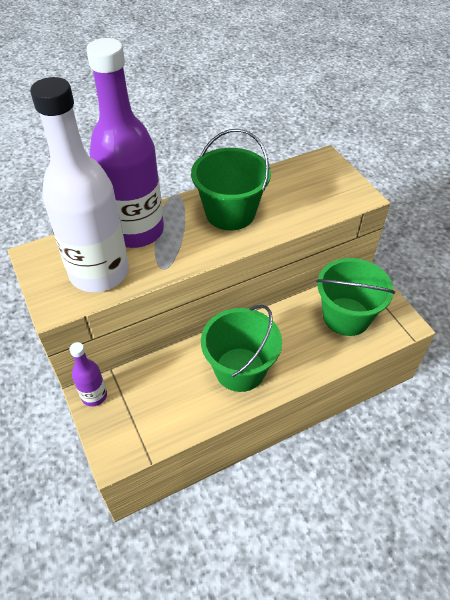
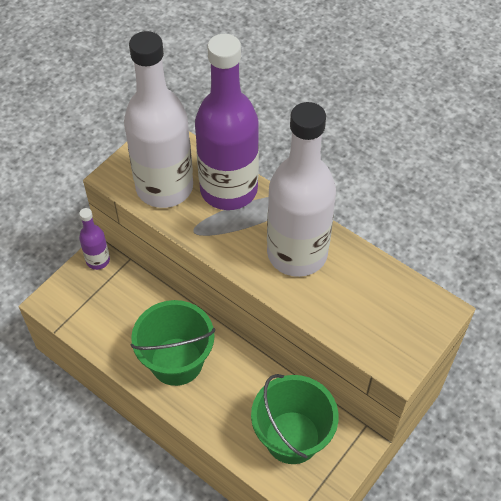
camera: 65 degrees right, 5 degrees up
(230, 213) = (297, 253): green bucket -> white bottle

